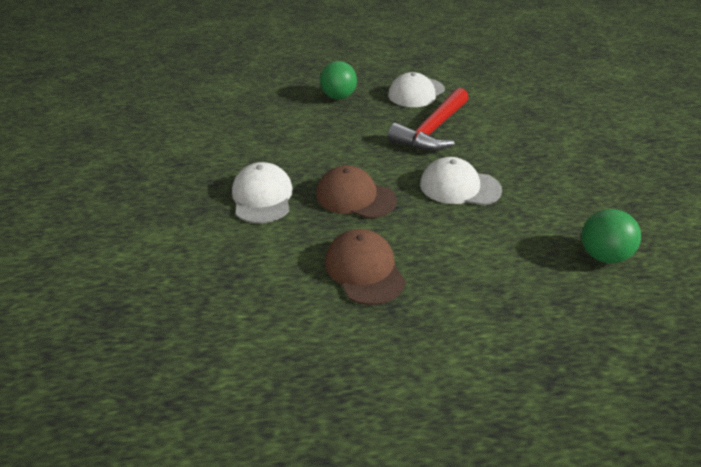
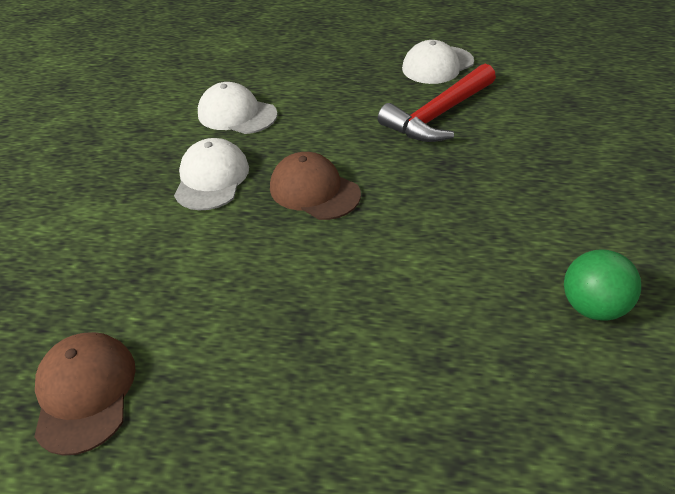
camera: 15 degrees right, 5 degrees up
(338, 97) = (344, 64): green ball -> none
(364, 270) = (289, 283): brown cap -> brown cap (85, 392)
(459, 187) = (443, 192): white cap -> white cap (237, 114)

